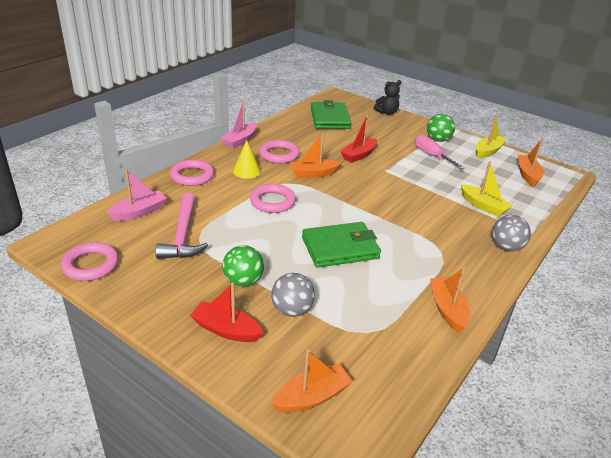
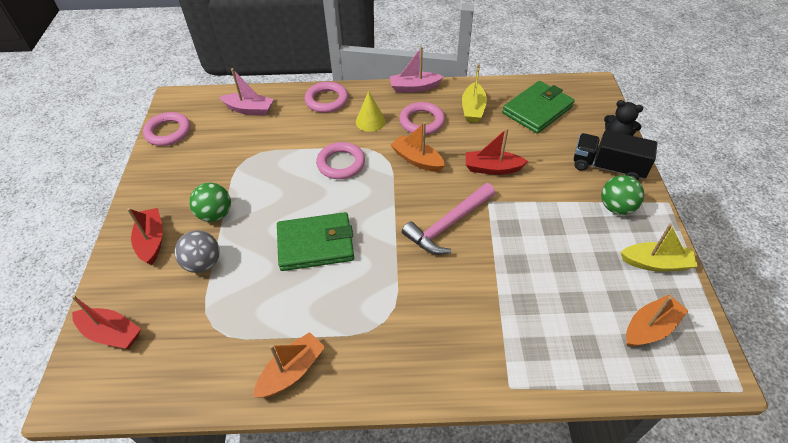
camera: 55 degrees right, 15 degrees up
(183, 235) = (243, 148): pink hammer -> pink hammer (448, 225)
(312, 397) = (111, 333): orange boat -> red boat
(340, 248) = (315, 244): green wallet -> green wallet turned 45 degrees counterclockwise
(405, 126) = (607, 167): none -> black truck
(432, 155) = (571, 220): pink screwdriver -> none
(483, 206) = (516, 316): yellow boat -> yellow boat (473, 109)
(506, 247) = (452, 375): grey ball -> none

